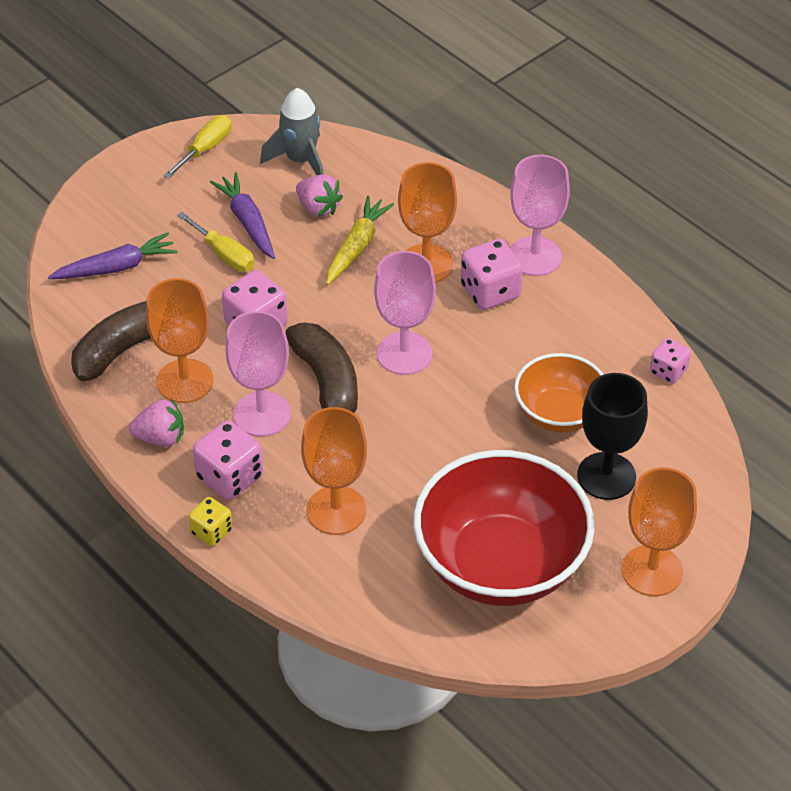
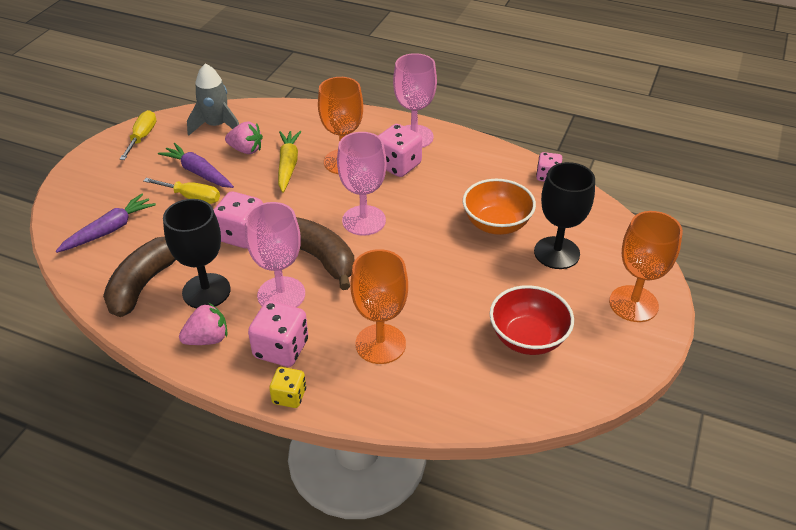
camera: 25 degrees left, 5 degrees down
(185, 381) = (206, 291): orange goblet -> black goblet
(500, 564) = (527, 338): red bowl -> red bowl, size x0.56

